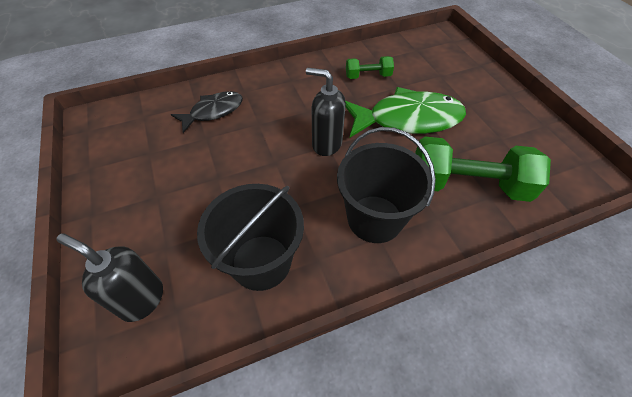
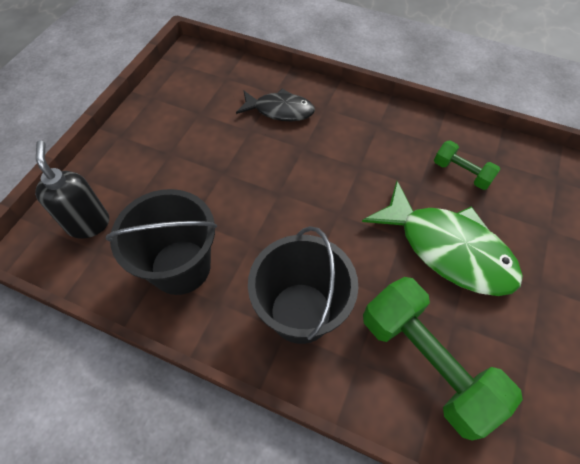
camera: 45 degrees right, 5 degrees up
(326, 144) = (339, 211): black soap dispenser -> none

